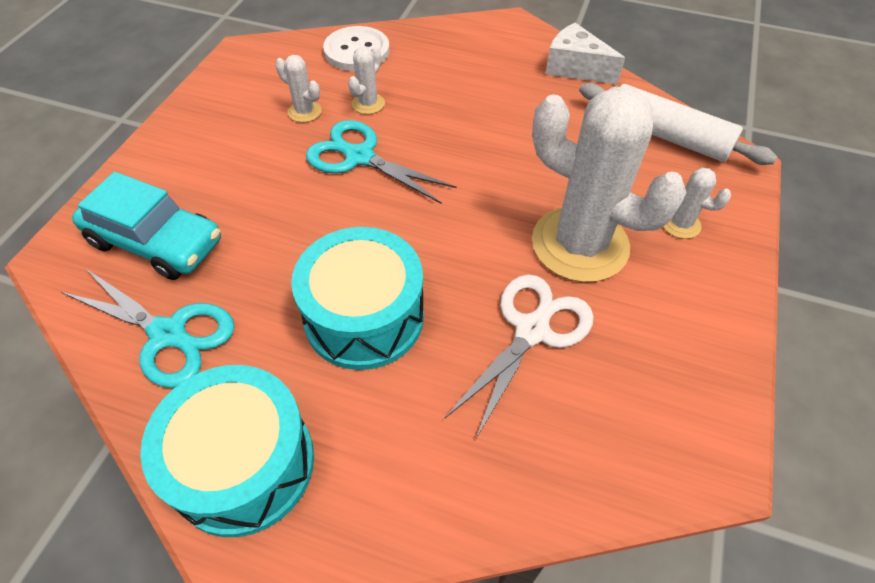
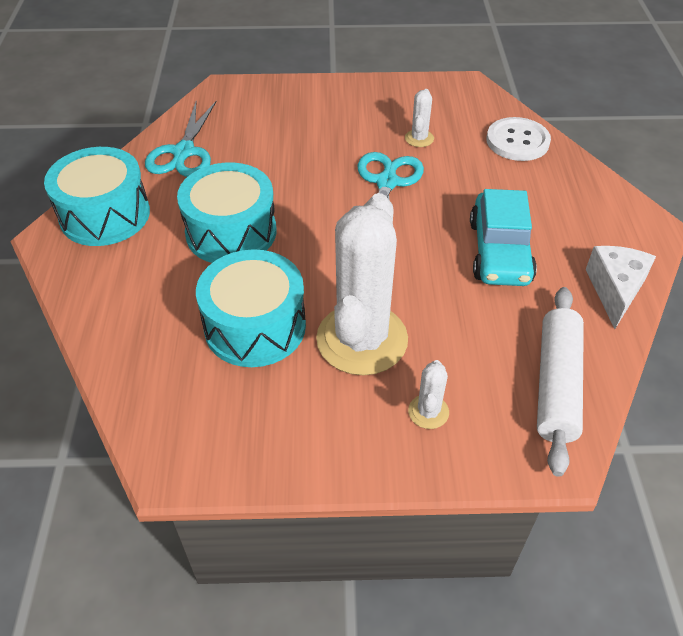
camera: 70 degrees right, 5 degrees down
(156, 242) = (252, 120): turquoise car -> turquoise car (499, 252)
(368, 104) = (453, 168): white cactus -> none
(531, 330) = (255, 326): white scissors -> turquoise drum

